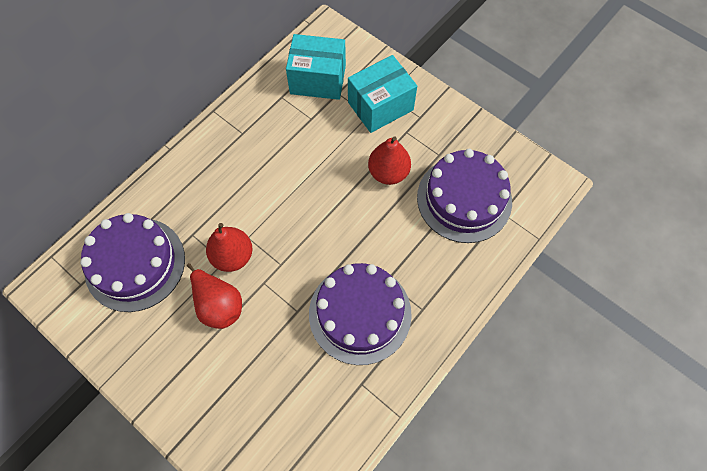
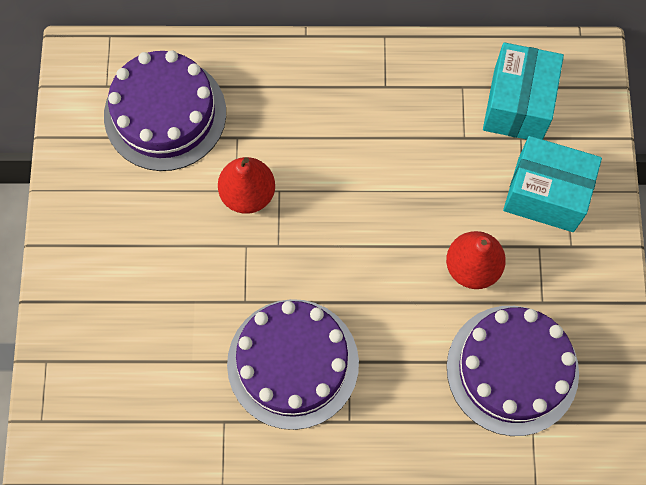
camera: 50 degrees right, 5 degrees up
(218, 305) = (190, 224): red pear -> none
(318, 80) = (517, 105): turquoise box -> turquoise box turned 45 degrees clockwise

